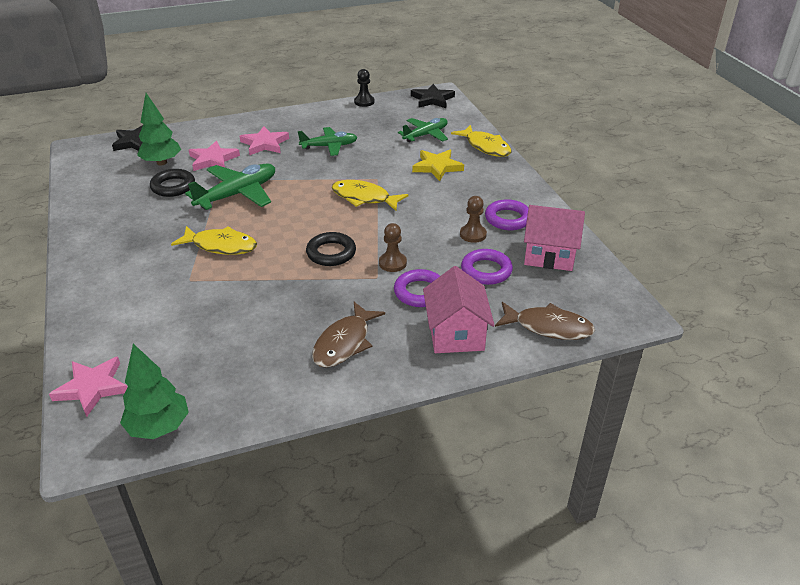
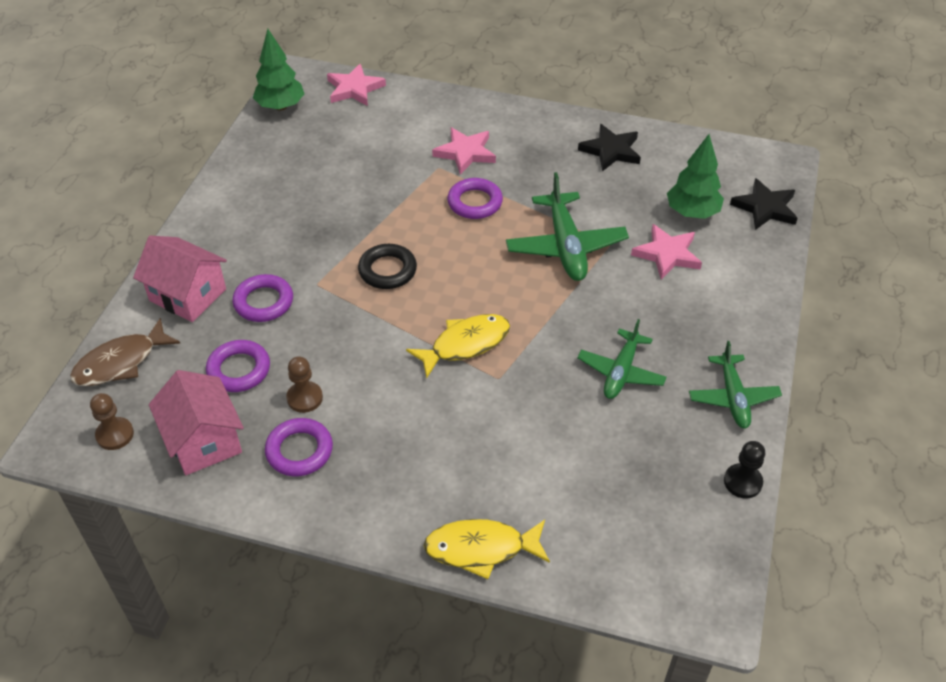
camera: 125 degrees right, 10 degrees up
(173, 186) = (625, 205): black ring -> none
(221, 246) = (475, 202): yellow fish -> purple ring
(264, 144) = (676, 313): pink star -> pink star (465, 153)
(344, 343) = (256, 223): brown fish -> none
(392, 263) = (325, 306): brown pawn -> brown pawn (115, 435)
(426, 135) = (573, 497): green plane -> green plane (733, 398)
(432, 99) = (693, 583): black star -> black star (611, 151)
(437, 167) = (474, 455): yellow star -> none
(549, 255) = (204, 441): pink house -> pink house turned 75 degrees counterclockwise

